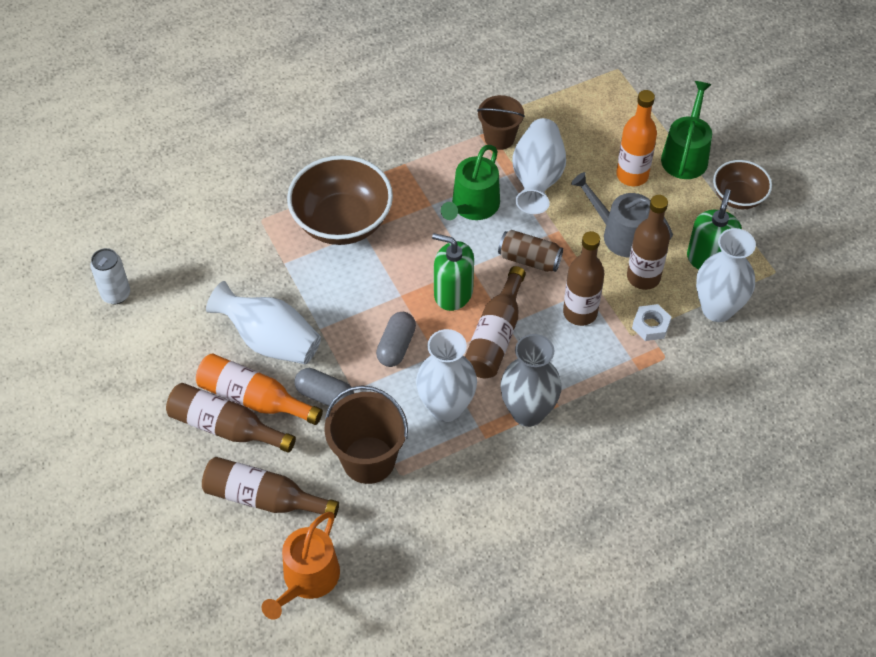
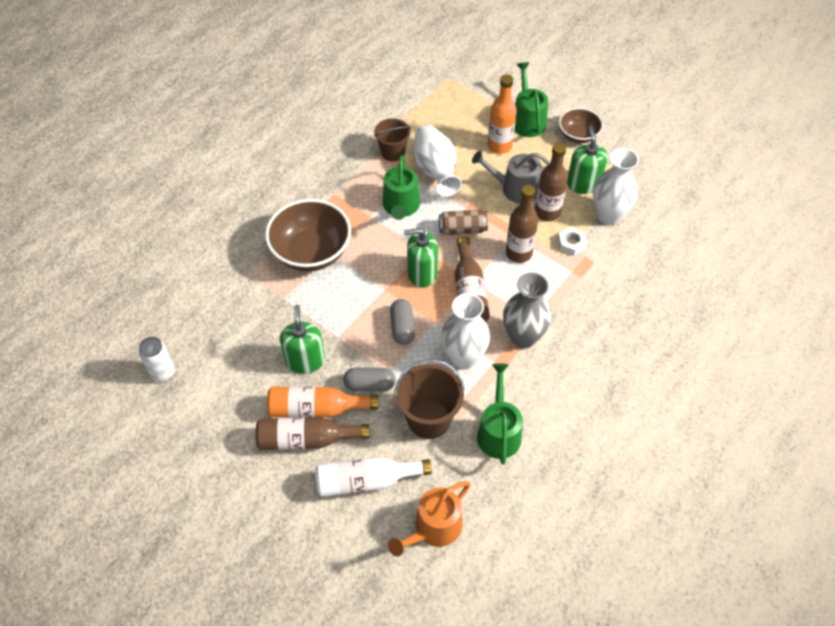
camera: 25 degrees left, 0 degrees up
(264, 498) = (366, 481): brown bottle -> white bottle
(270, 341) = (305, 360): white vase -> green soap dispenser
(307, 579) = (434, 528): orange watering can -> orange watering can turned 45 degrees clockwise
(438, 506) = (498, 432): none -> green watering can

